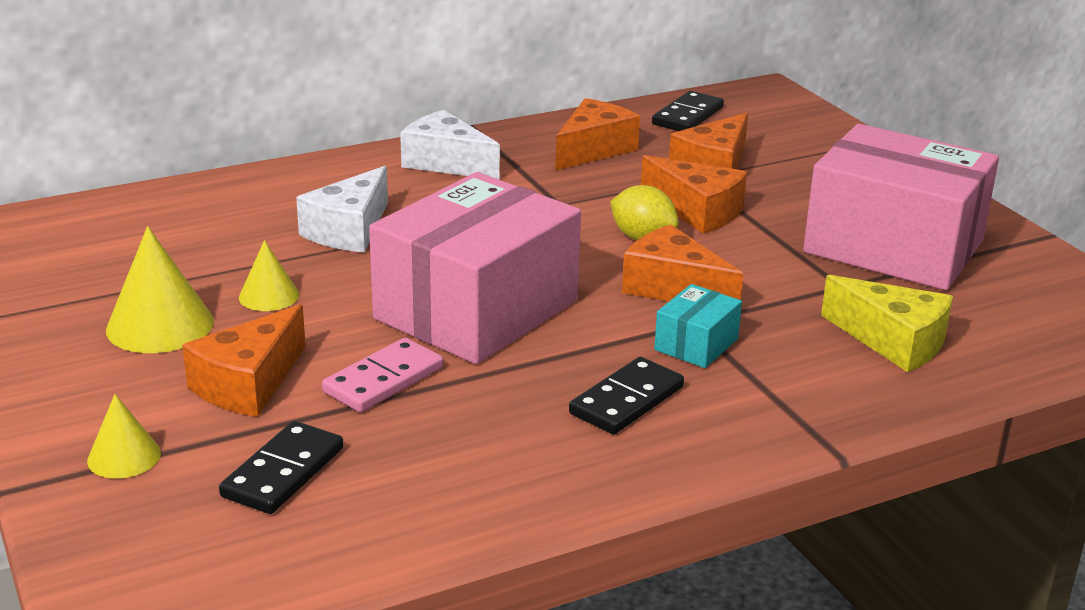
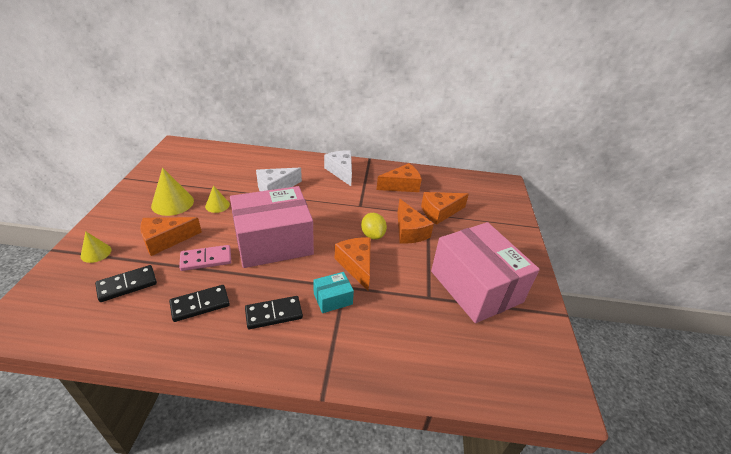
camera: 30 degrees right, 10 degrees up
(687, 116) = (457, 183): black domino -> black domino (200, 304)
(893, 341) = (418, 340): yellow cheese -> none

